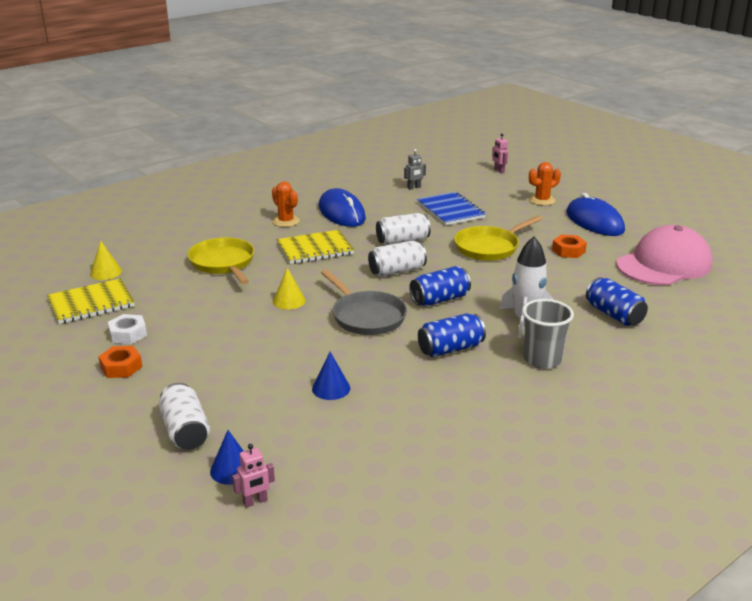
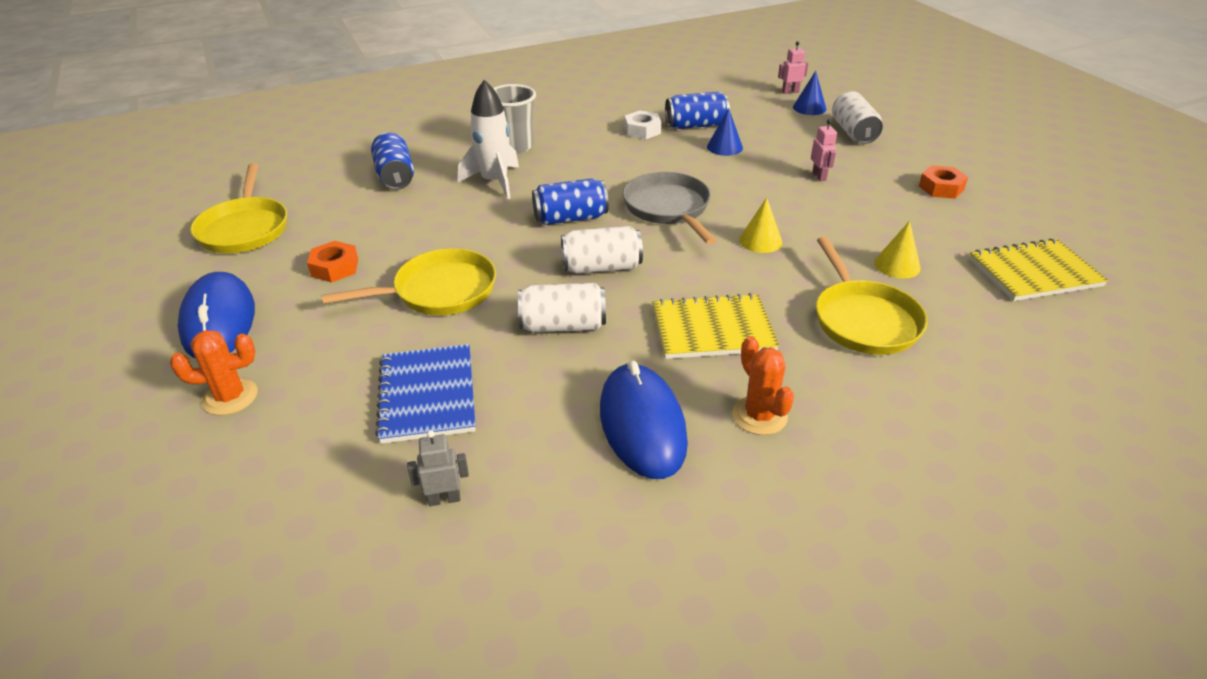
camera: 165 degrees left, 10 degrees up
(106, 272) = (1052, 328): yellow cone -> yellow cone (897, 265)
(128, 334) = (954, 223): white nut -> white nut (642, 130)
(450, 349) = (595, 165): blue can -> blue can (696, 125)
(499, 170) = (185, 544): pink robot -> pink robot (819, 176)
(664, 264) = (245, 228): pink cap -> yellow pan

